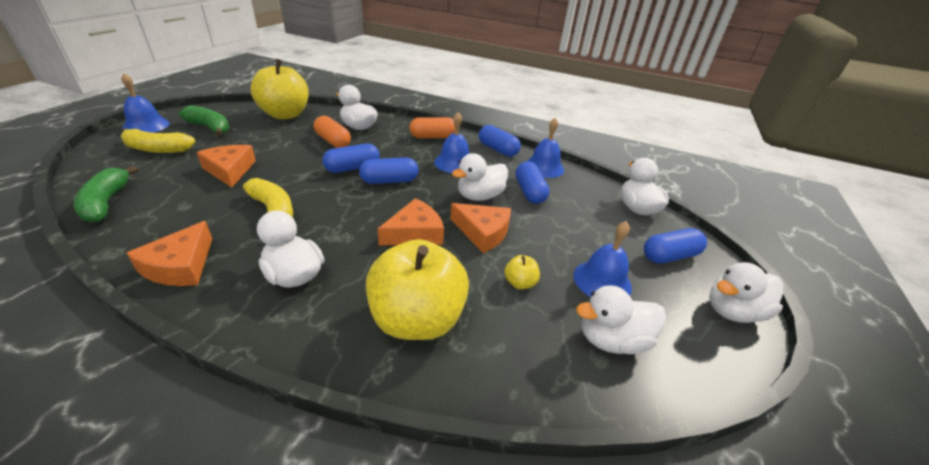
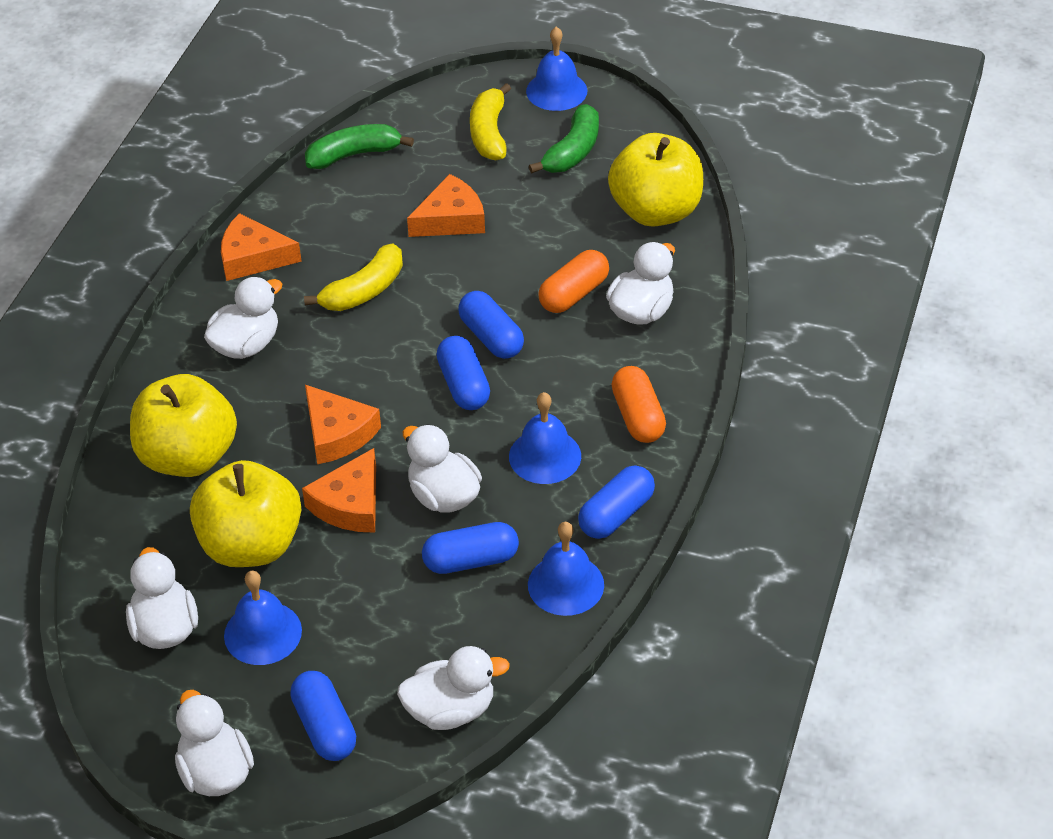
camera: 90 degrees right, 10 degrees up
(520, 283) = (251, 545): yellow apple -> yellow apple, size x2.49

